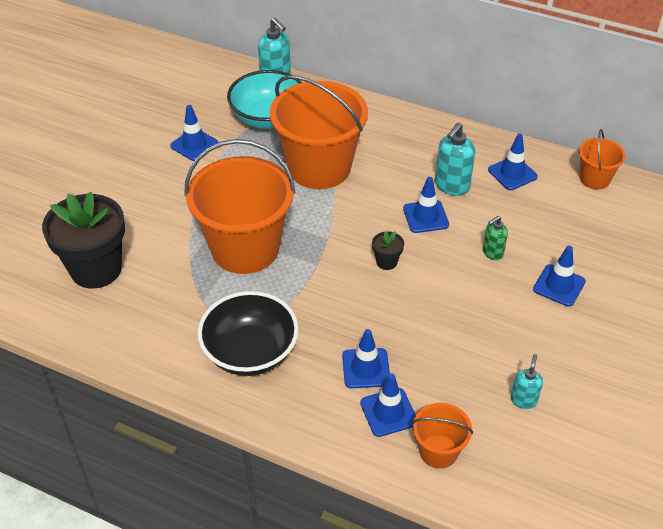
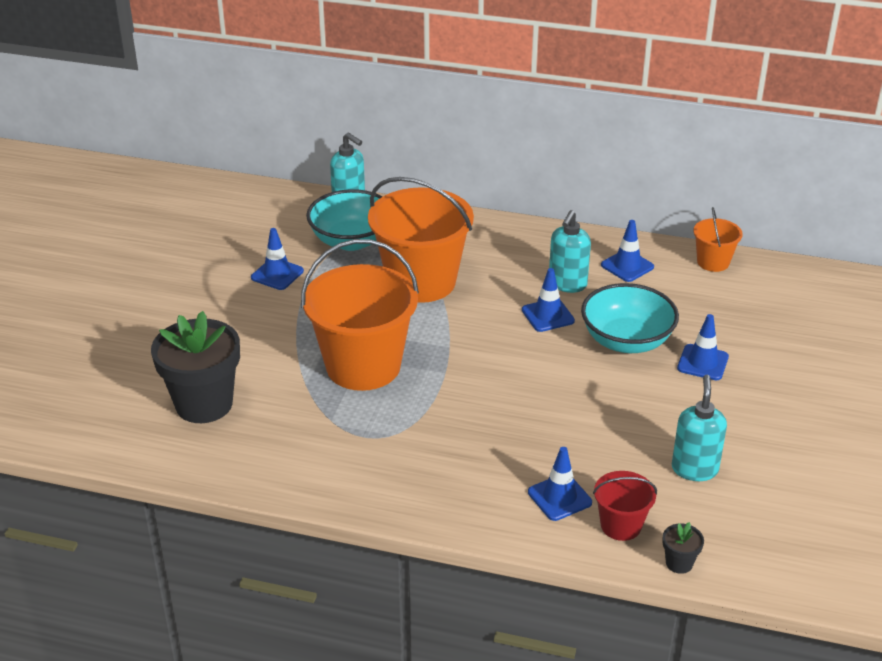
camera: 10 degrees left, 10 degrees down
(250, 352) = (397, 461): black bowl -> none
(366, 368) = (524, 461): blue traffic cone -> none
(386, 262) = (518, 361): black flower pot -> black flower pot (679, 563)
(438, 451) = (621, 525): orange bucket -> red bucket
(492, 253) = (626, 341): green soap dispenser -> turquoise bowl
(523, 400) = (694, 469): turquoise soap dispenser -> turquoise soap dispenser, size x1.66

